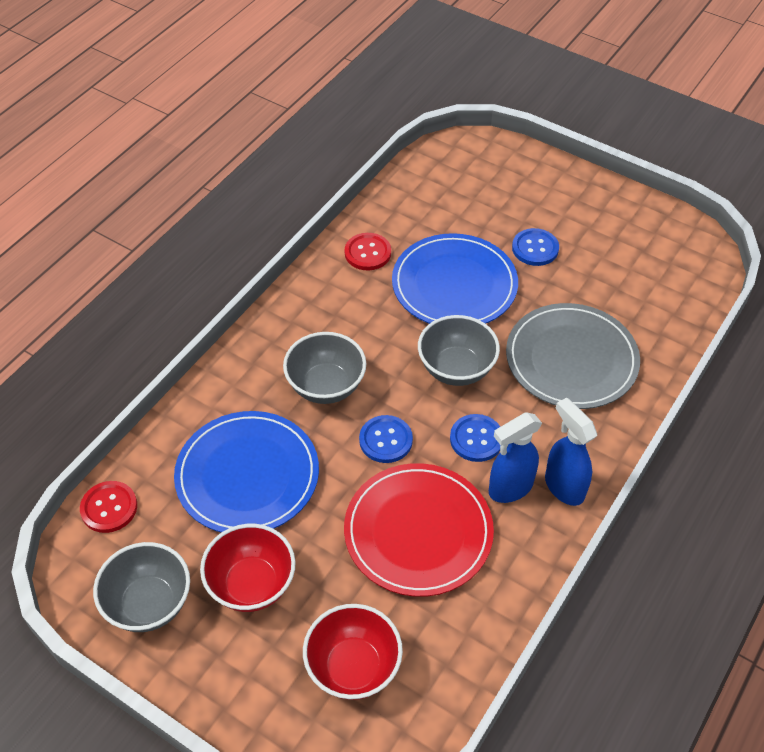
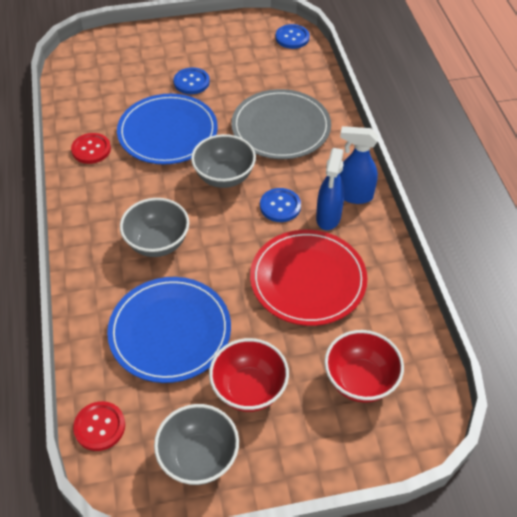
camera: 45 degrees left, 0 degrees up
(386, 440) = (230, 245): blue button -> blue button (292, 37)

